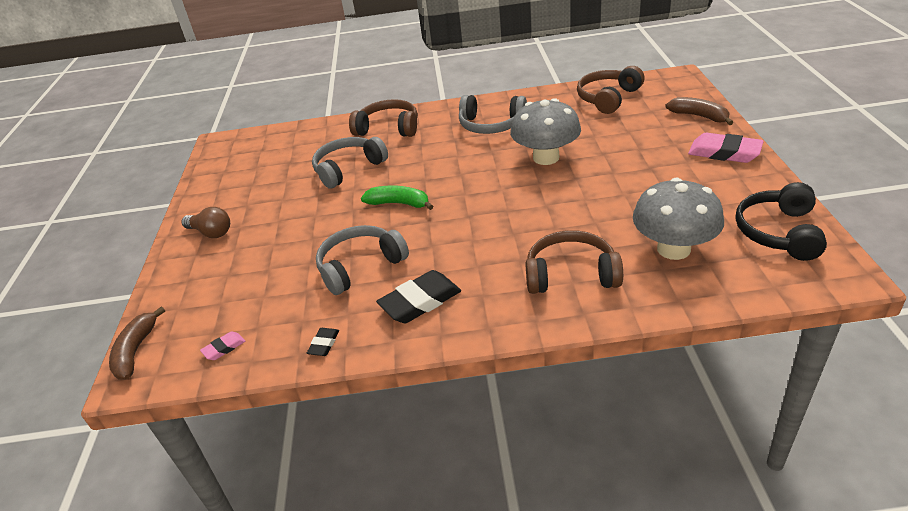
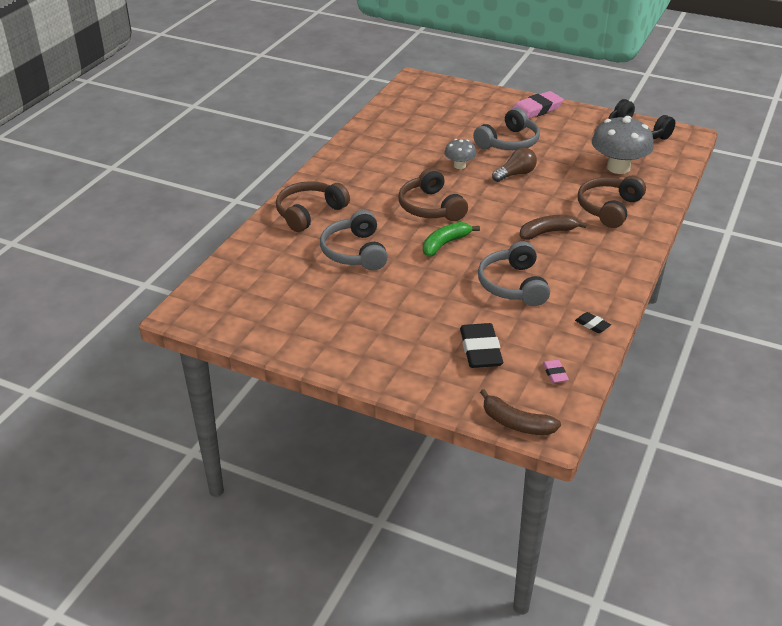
camera: 65 degrees left, 0 degrees up
(211, 233) = (371, 351): brown light bulb -> brown light bulb (515, 174)
(420, 301) = (582, 272): black eraser -> black eraser (480, 350)
(491, 125) = (377, 168): grey headphones -> grey headphones (508, 142)
(546, 157) = (459, 166): grey mushroom -> grey mushroom, size x0.53
(608, 98) = (408, 112): brown headphones -> brown headphones (431, 207)
(699, 116) = (482, 97): brown banana -> brown banana (547, 232)

